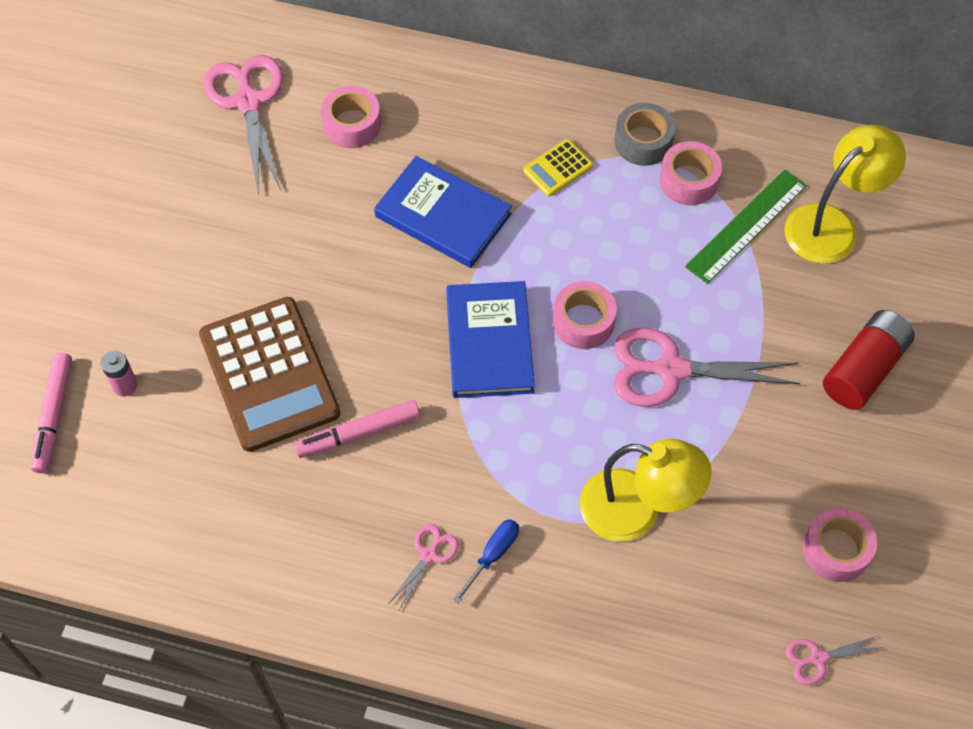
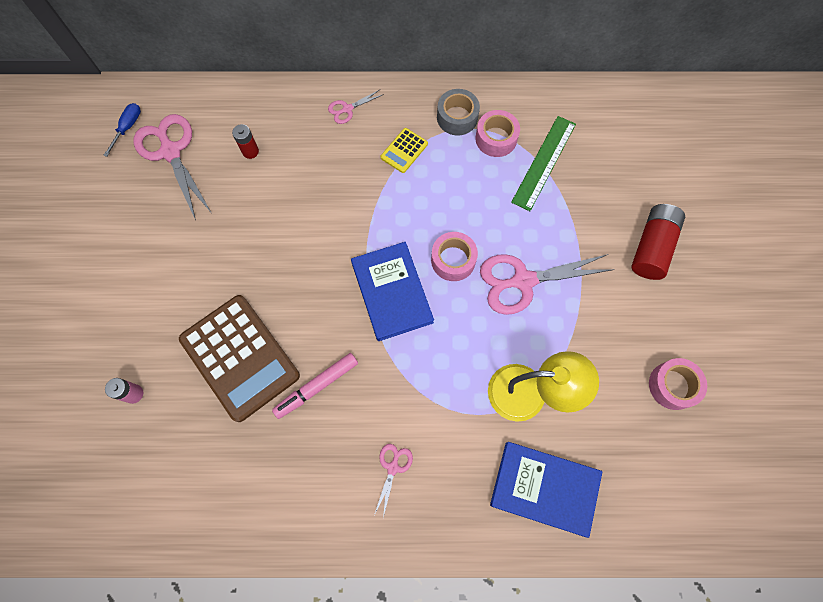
camera: 15 degrees left, 10 degrees up
(53, 416) = (85, 433): pink marker -> none
(352, 124) = (250, 151): pink tape -> red battery
(443, 215) = (333, 205): blue book -> blue book (544, 488)
(493, 555) = (439, 455): blue screwdriver -> blue screwdriver (128, 127)
(818, 658) = (684, 471): pink scissors -> pink scissors (347, 109)
(832, 225) = (600, 148): yellow lamp -> none

